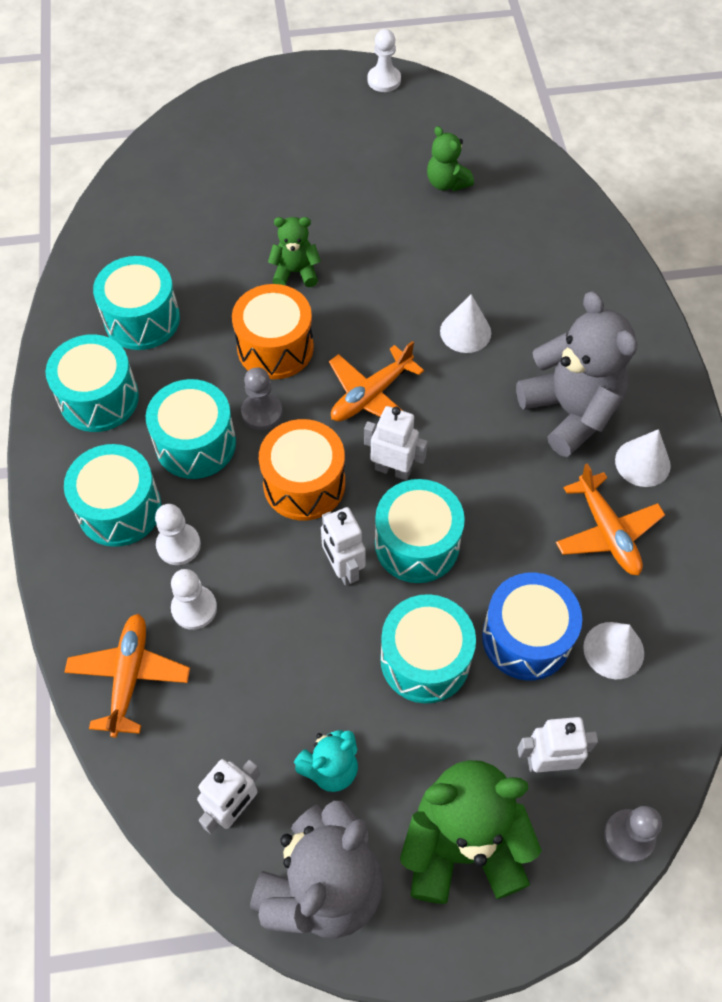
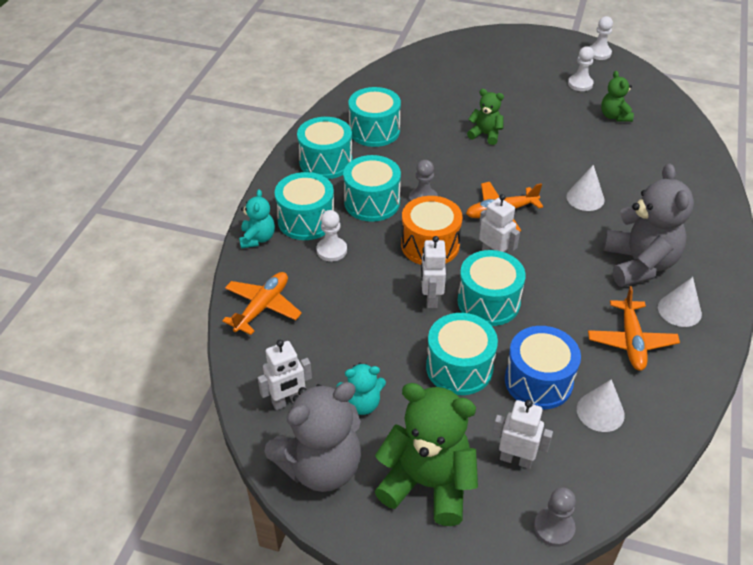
camera: 25 degrees right, 15 degrees down
(66, 567) = (257, 238): none -> turquoise teddy bear
(194, 608) = (322, 286): white pawn -> white pawn (580, 84)
(275, 347) = (450, 169): orange drum -> none

